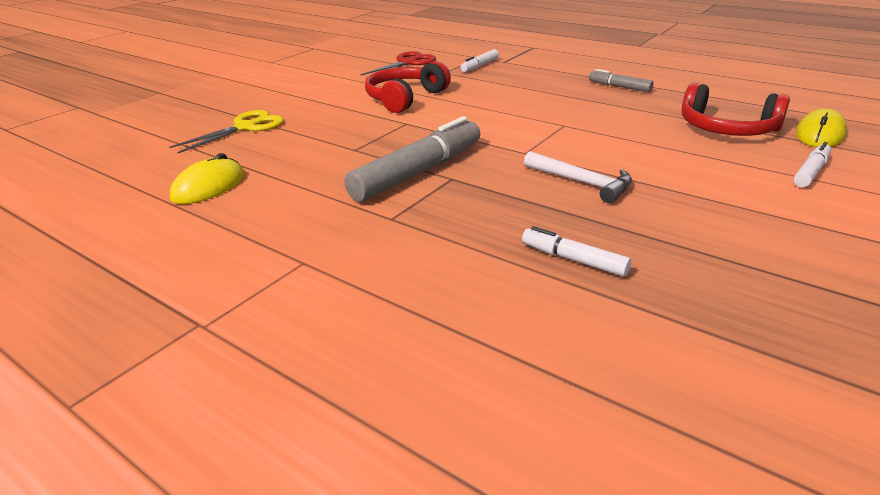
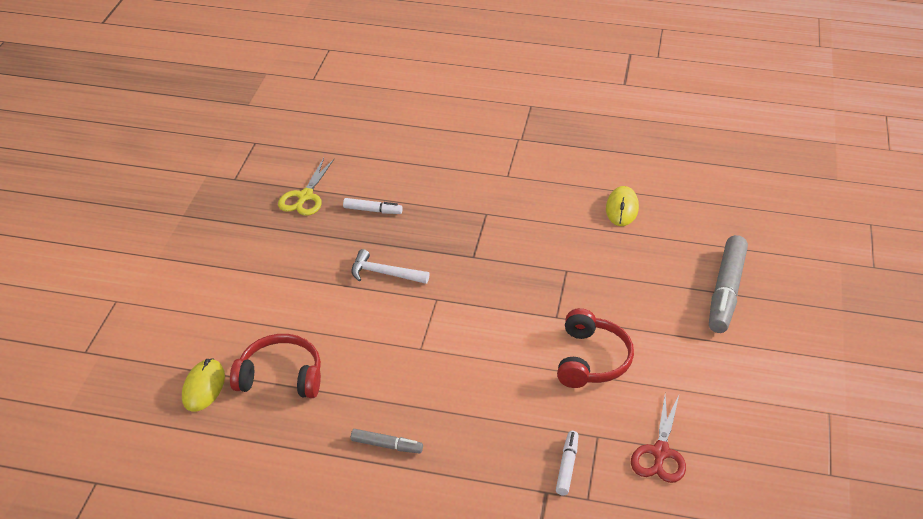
camera: 155 degrees right, 10 degrees up
(245, 127) = (682, 275): yellow scissors -> yellow scissors (305, 196)
(418, 172) = (499, 256): grey marker -> grey marker (726, 291)
(810, 172) = (228, 326): white marker -> none

